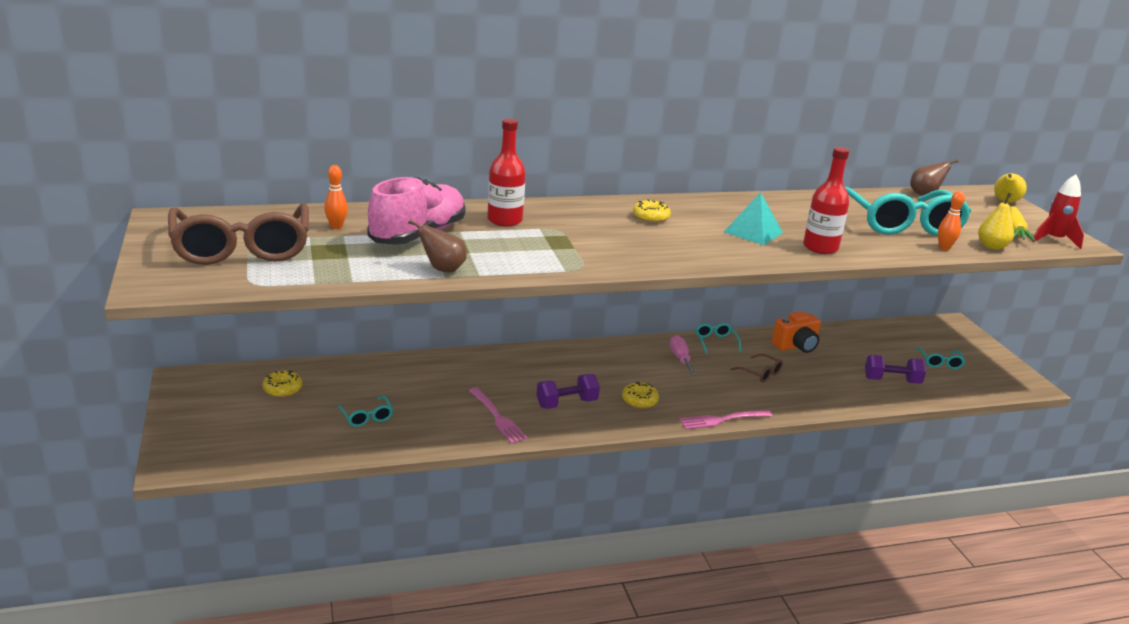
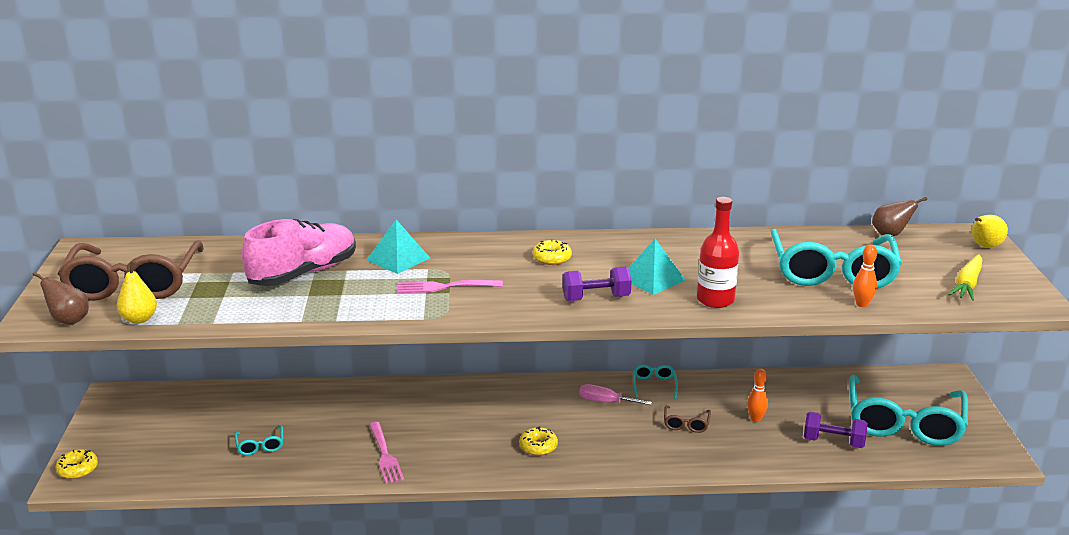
camera: 15 degrees right, 0 degrees up
(282, 389) = (195, 412): yellow donut -> yellow donut (78, 469)
(336, 227) = (231, 262): orange bowling pin -> orange bowling pin (755, 419)
(442, 269) = (304, 313): brown pear -> brown pear (69, 320)
(504, 220) = (398, 258): red bottle -> turquoise pyramid
(566, 403) = (461, 445): purple dumbbell -> purple dumbbell (596, 298)
(680, 358) = (606, 402): pink screwdriver -> pink screwdriver turned 75 degrees counterclockwise
(722, 420) = (615, 474): pink fork -> pink fork (445, 287)
(761, 373) = (686, 424): brown glasses -> brown glasses turned 45 degrees clockwise
(796, 346) = (743, 395): orange camera -> none
(940, 363) = (904, 424): turquoise glasses -> turquoise glasses, size x2.48
(992, 246) = (922, 304): yellow pear -> yellow pear (139, 319)
(1054, 240) = (1007, 298): red rocket -> none

